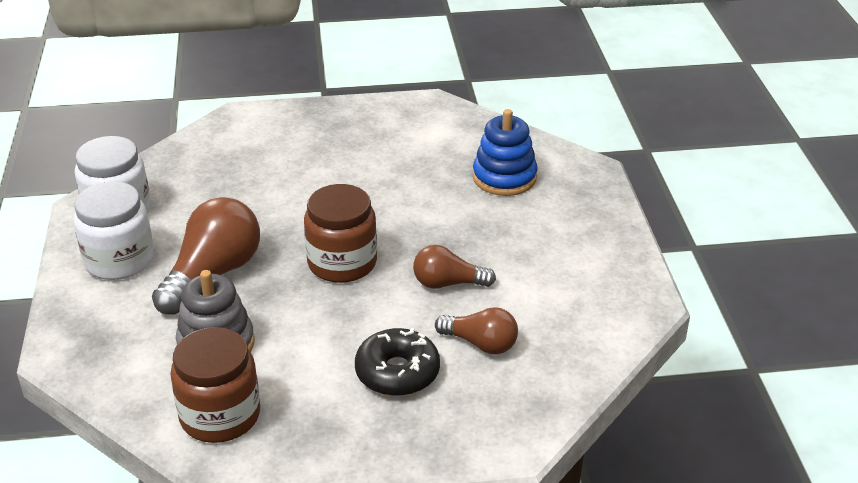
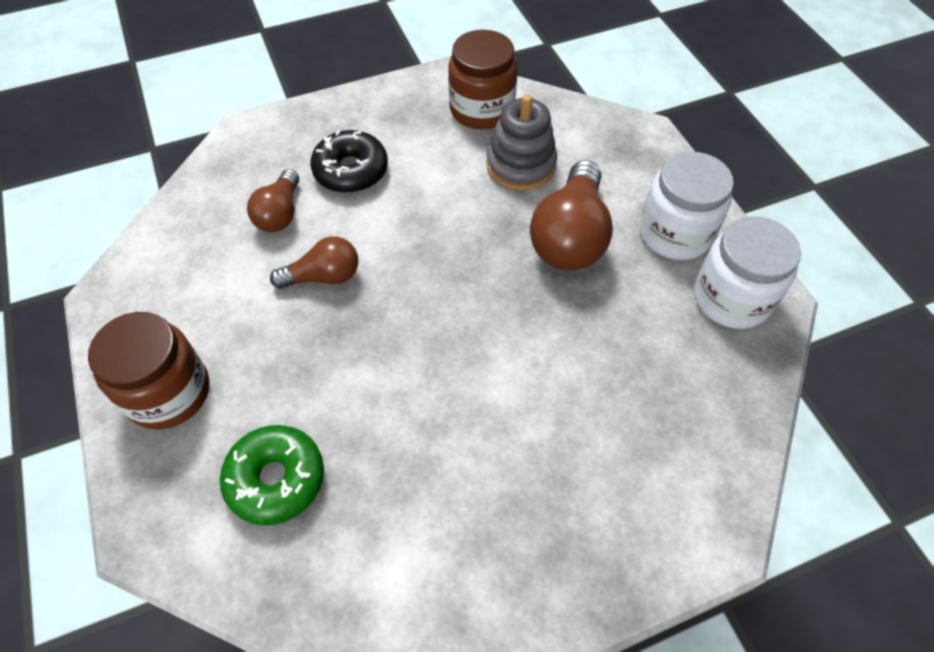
camera: 165 degrees right, 20 degrees up
(342, 263) = (444, 280): brown jar -> brown jar (168, 392)
(480, 343) = (280, 213): brown light bulb -> brown light bulb turned 90 degrees counterclockwise
(504, 177) = (276, 479): blue stacking toy -> green donut

